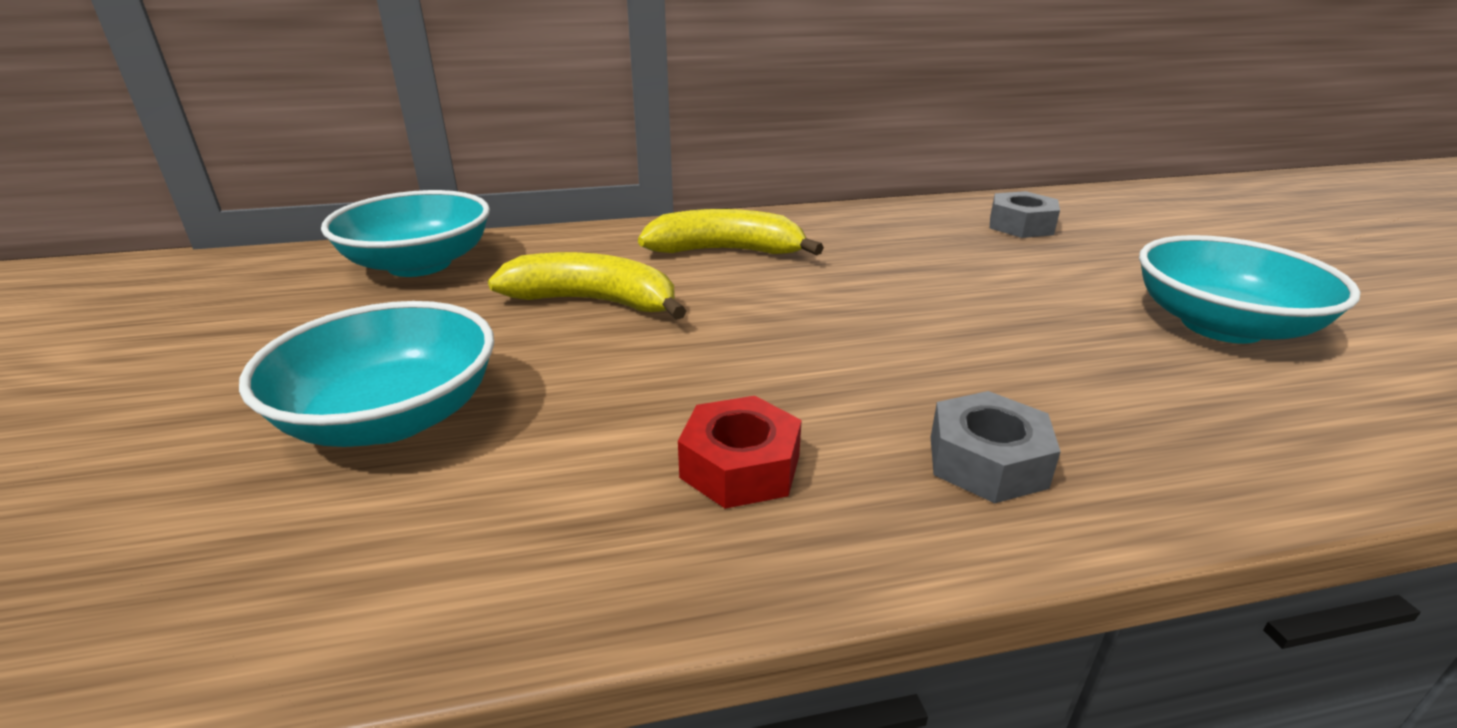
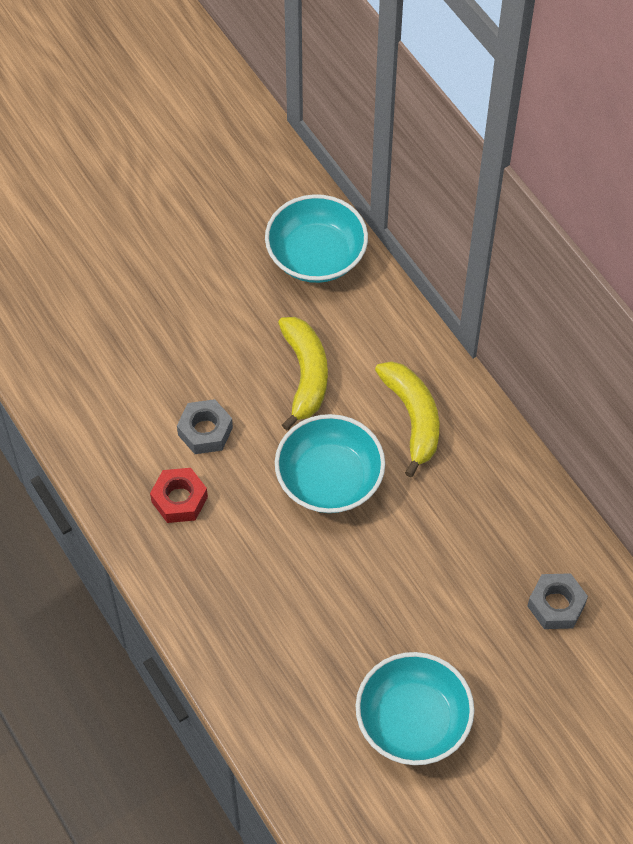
camera: 70 degrees right, 30 degrees up
(391, 417) = (163, 349): turquoise bowl -> turquoise bowl (329, 479)
(986, 461) = (218, 595): grey nut -> grey nut (205, 431)

